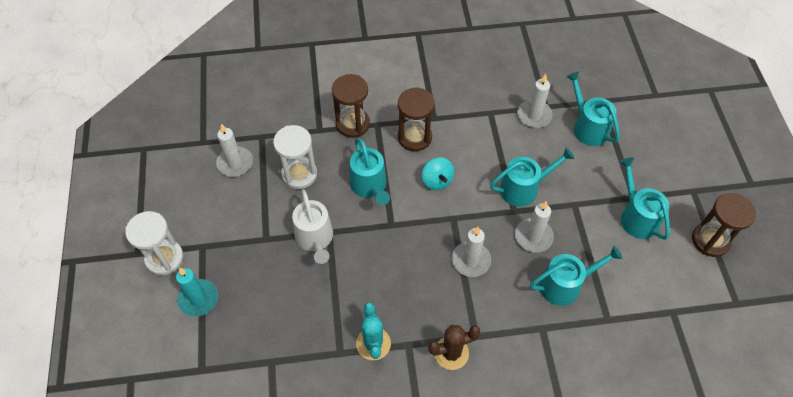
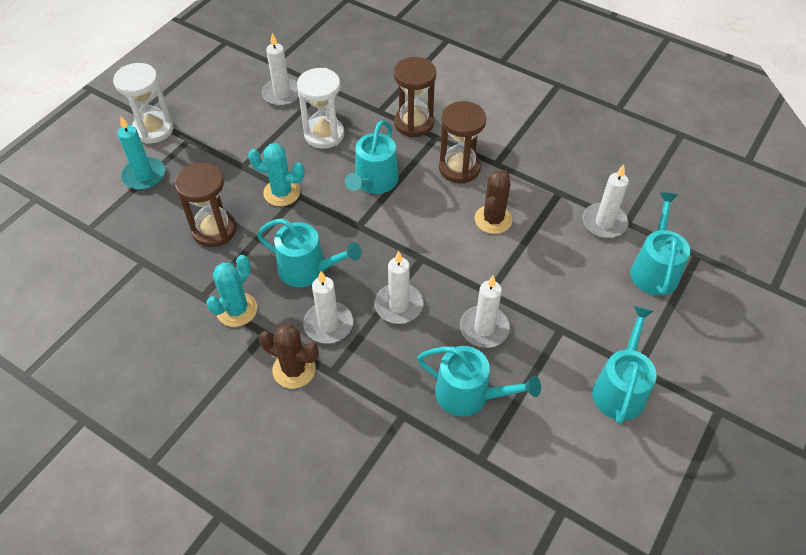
camera: 40 degrees right, 5 degrees down
(315, 238) = (282, 192): white watering can -> turquoise cactus
(437, 181) = (440, 217): turquoise spinning top -> none
(441, 306) = (328, 324): none -> white candle
(469, 159) = (493, 219): none -> brown cactus
(523, 188) = (521, 279): turquoise watering can -> turquoise watering can (308, 269)
(710, 240) = (687, 474): brown hourglass -> brown hourglass (214, 230)

